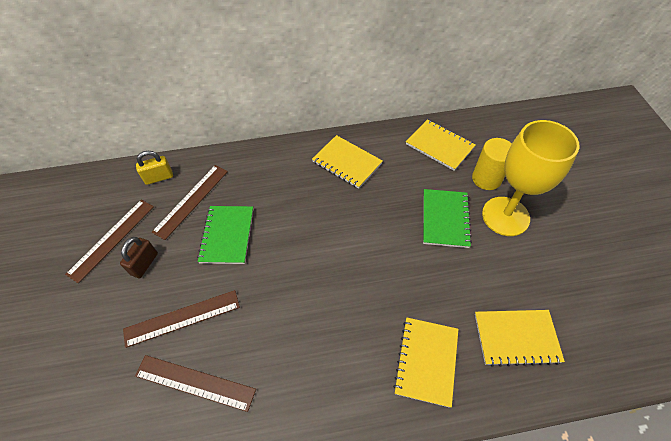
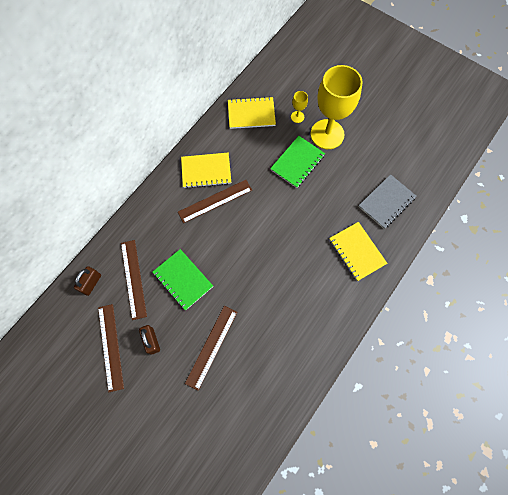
camera: 45 degrees left, 15 degrees up
(159, 177) = (91, 283): yellow padlock -> brown padlock
(195, 382) = (256, 369): brown ruler -> brown ruler (215, 201)
(445, 219) = (297, 162): green notebook -> green notebook turned 75 degrees clockwise
(486, 179) = (297, 117): yellow cylinder -> yellow goblet
(516, 338) = (386, 202): yellow notebook -> grey notebook

